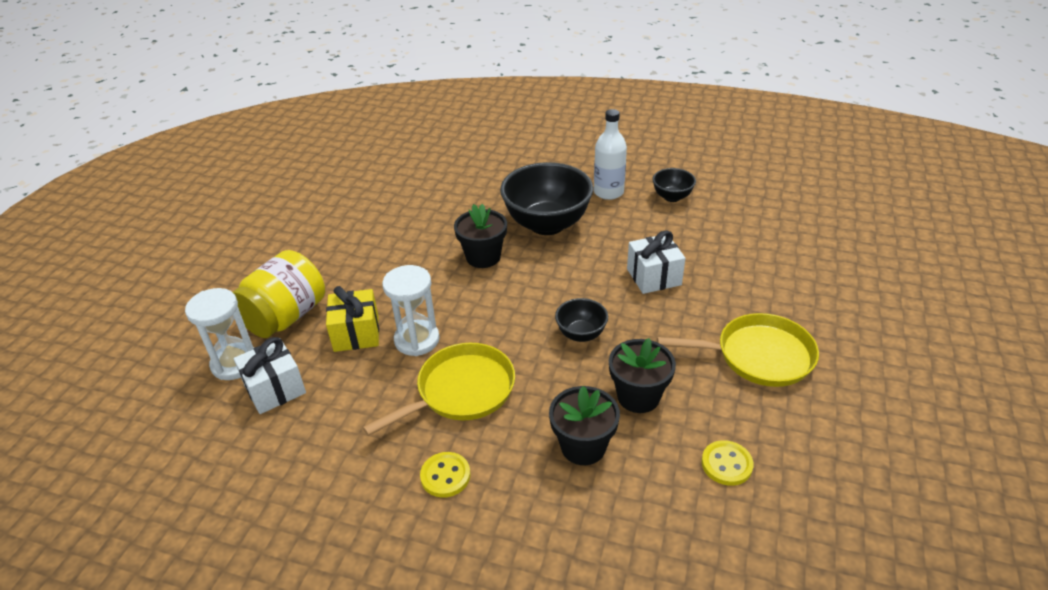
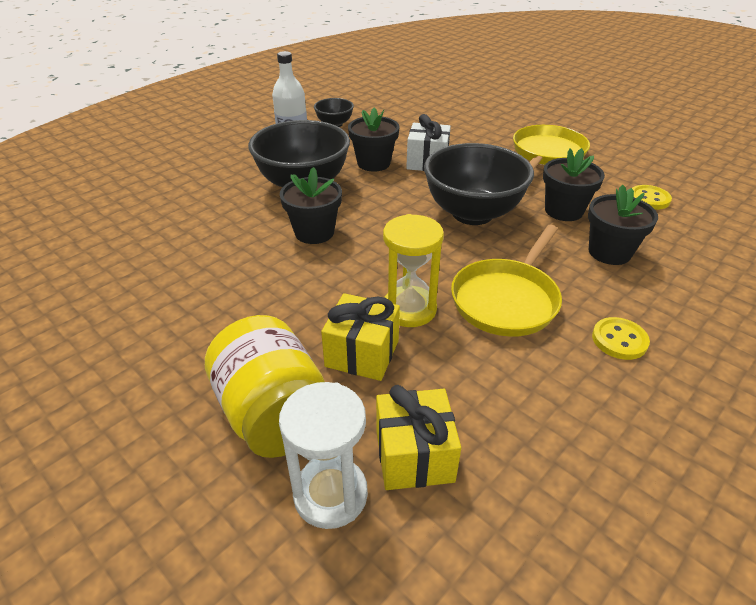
camera: 65 degrees left, 0 degrees up
(275, 389) = (414, 455): white gift -> yellow gift
(417, 340) = (409, 309): white hourglass -> yellow hourglass
(461, 391) = (506, 299): yellow pan -> yellow pan turned 135 degrees counterclockwise
(581, 334) = (472, 213): black bowl -> black bowl, size x2.05
(619, 246) = (373, 163): none -> black flower pot

